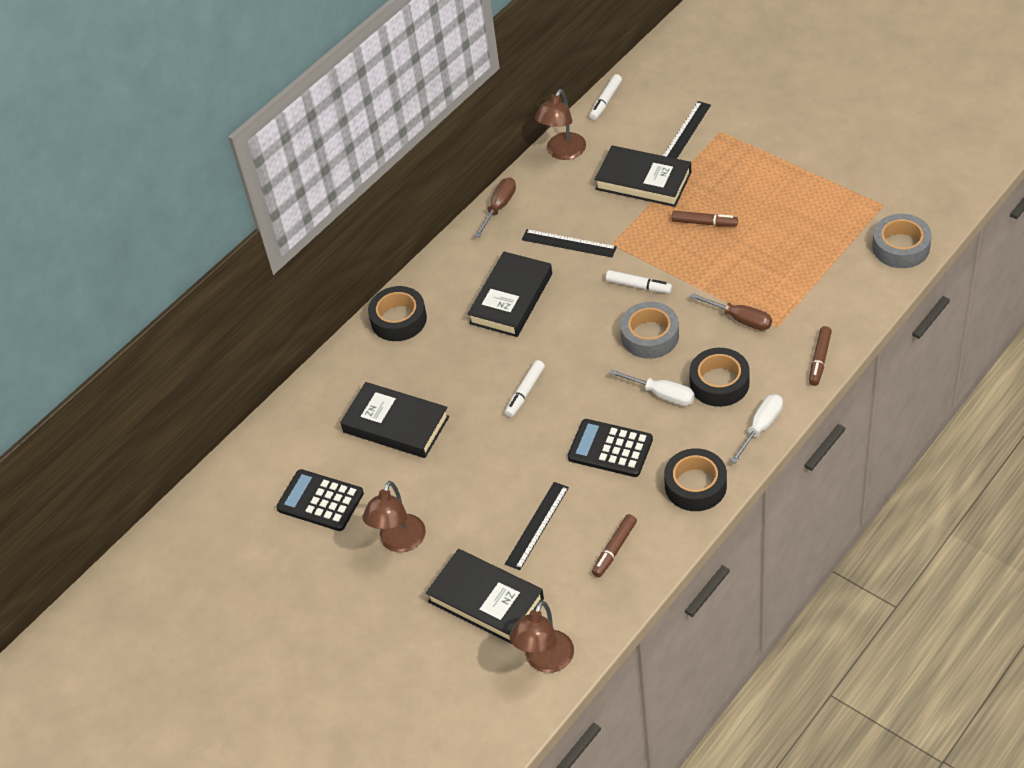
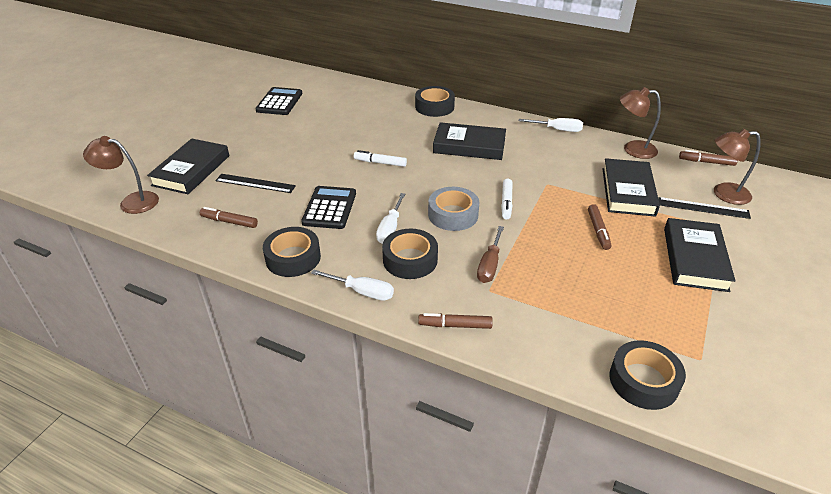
camera: 70 degrees right, 10 degrees down
(396, 424) = (343, 118): black book -> black book (694, 258)
(399, 542) = (245, 132): brown lamp -> brown lamp (723, 194)
(499, 207) = (557, 130): brown screwdriver -> white screwdriver
(569, 243) = (537, 163): black ruler -> none
(605, 101) = (706, 162): white marker -> brown marker
(901, 247) = (643, 381): grey tape -> black tape

